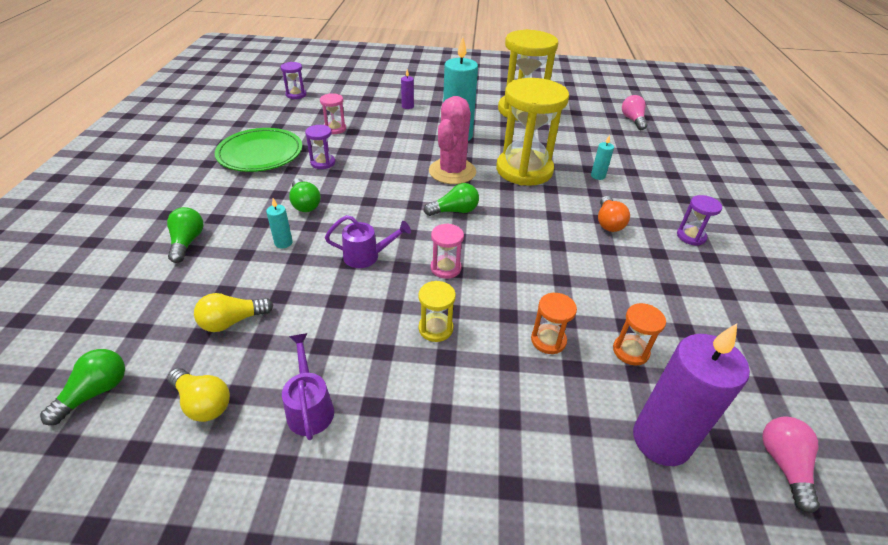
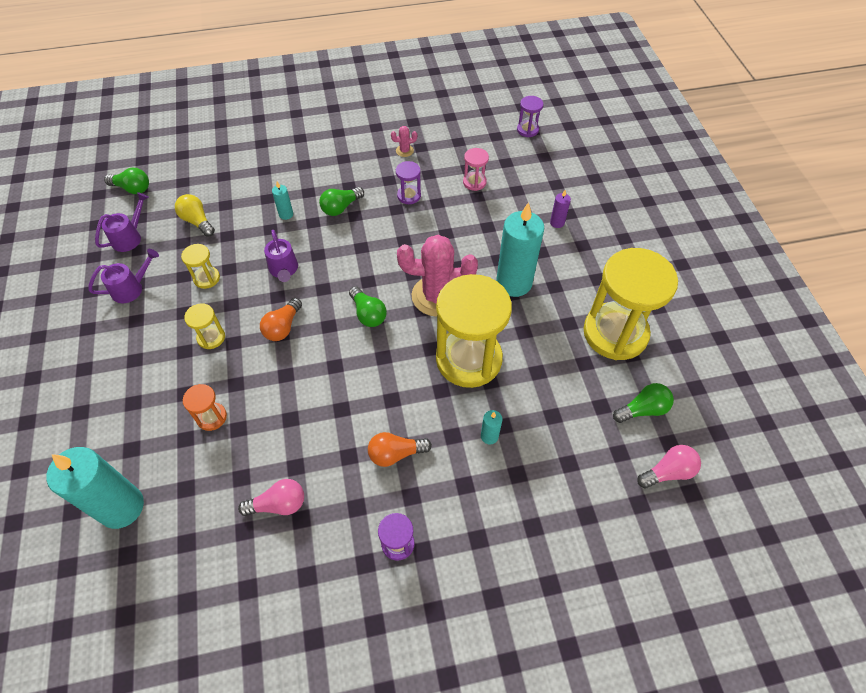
camera: 75 degrees right, 15 degrees up
(187, 242) = (271, 163): green light bulb -> green light bulb (642, 409)
(203, 403) = (130, 237): yellow light bulb -> purple watering can
(260, 154) = (404, 151): green plate -> pink cactus
(339, 322) = (207, 278): none -> yellow hourglass
(445, 268) = (283, 327): pink hourglass -> orange light bulb
(630, 351) = (209, 482): orange hourglass -> none
(661, 440) = (122, 507): purple candle -> turquoise candle
(784, 465) = (105, 602): pink light bulb -> pink light bulb (278, 504)

